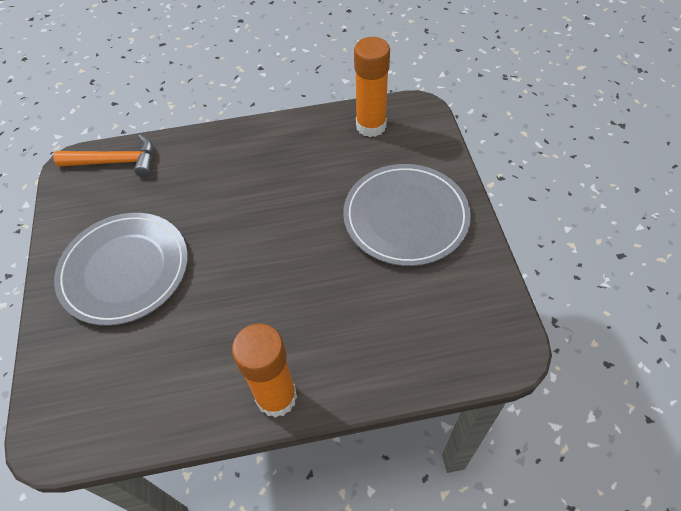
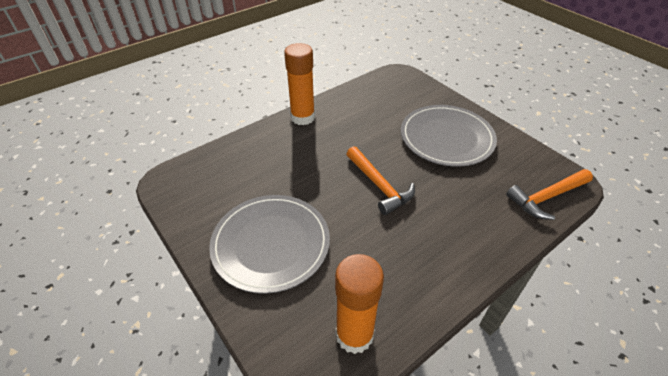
camera: 150 degrees right, 10 degrees down
(258, 237) = (379, 186): none -> orange hammer

